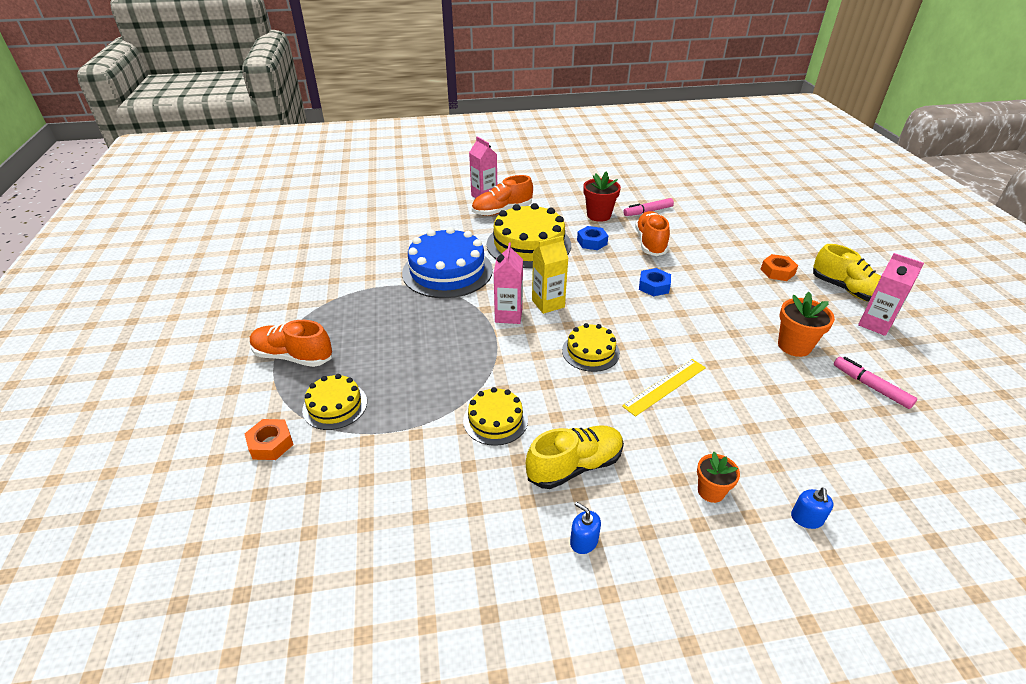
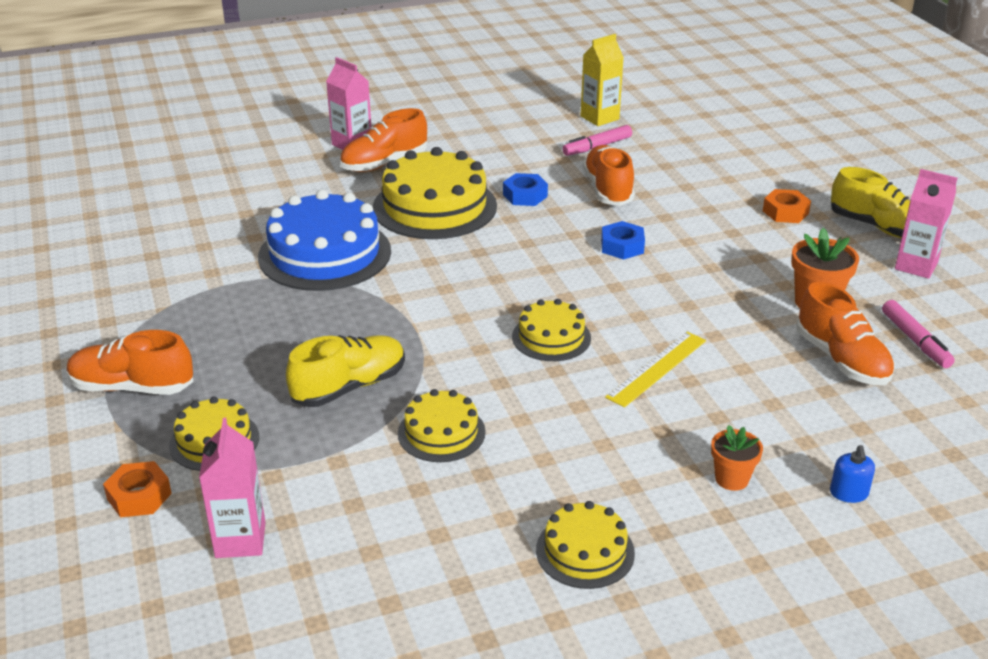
camera: 10 degrees left, 5 degrees down
(508, 315) = (428, 303): pink carton -> pink carton (240, 540)
(548, 304) = (480, 283): yellow carton -> yellow carton (599, 118)
(575, 466) = (557, 472): yellow shoe -> yellow shoe (349, 387)
(584, 541) = (585, 551): blue soap dispenser -> yellow cake
(598, 215) = (527, 158): red flower pot -> none
(810, 396) = (842, 360): none -> orange shoe
(871, 387) = (915, 340): pink marker -> pink marker turned 150 degrees counterclockwise

